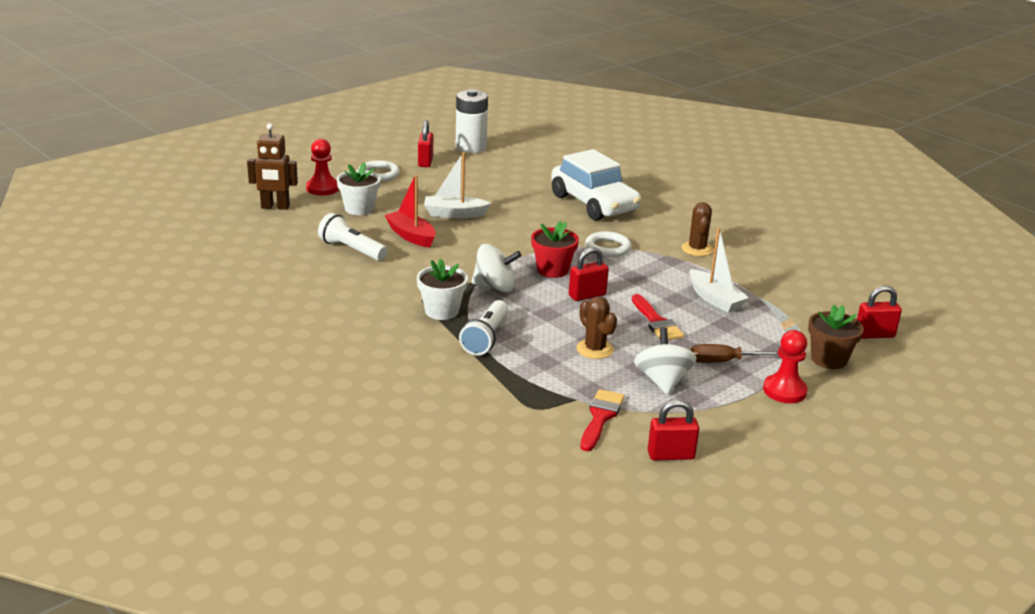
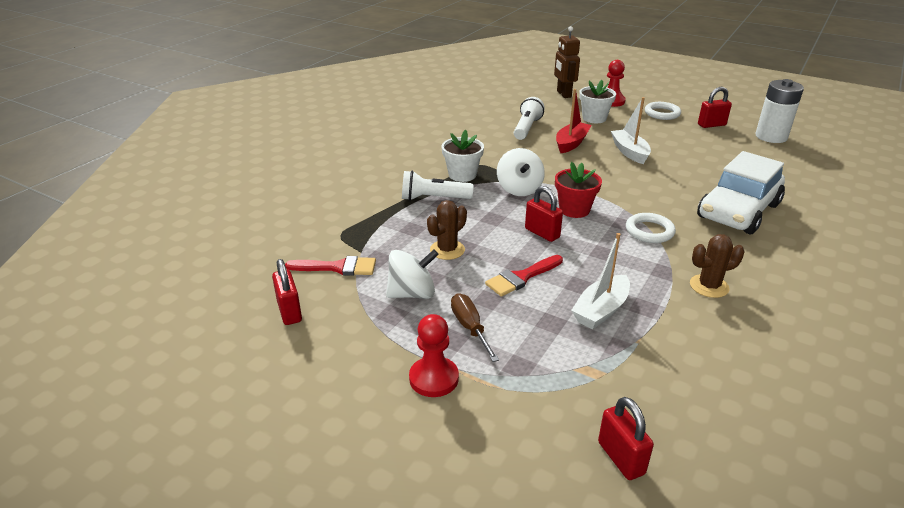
camera: 75 degrees right, 5 degrees up
(829, 359) = (525, 413): brown flower pot -> none

